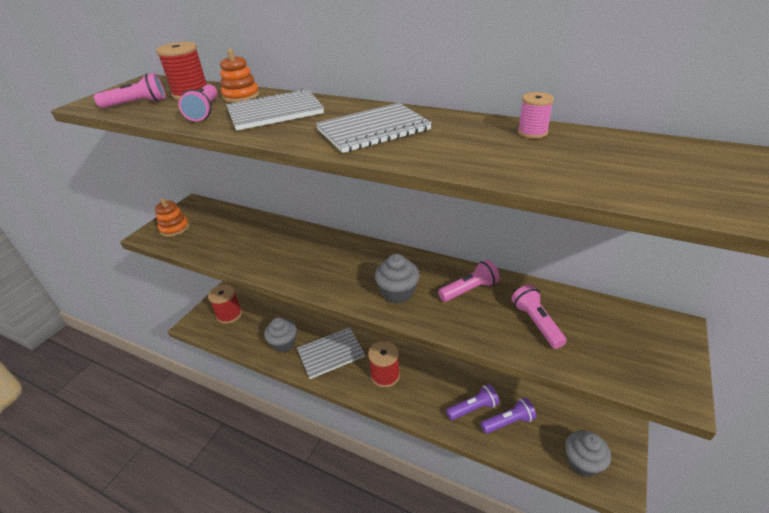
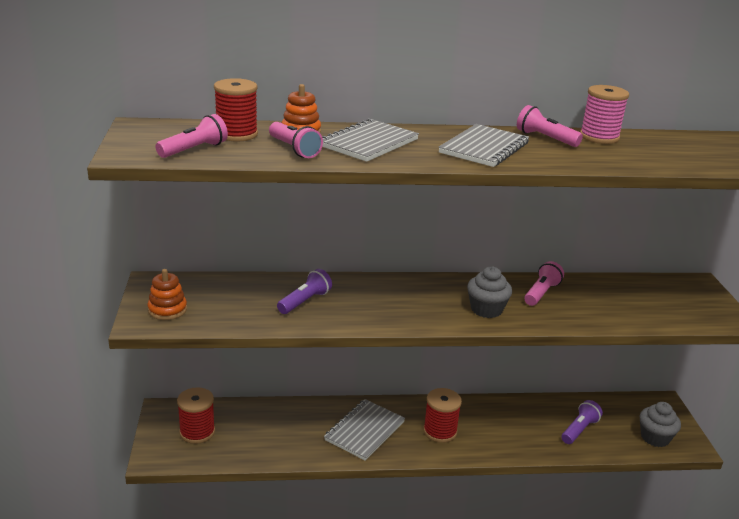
camera: 35 degrees left, 10 degrees down
(283, 343) = (300, 439): grey cupcake -> none
(473, 408) = (543, 430): purple flashlight -> purple flashlight (305, 301)
(532, 132) = (599, 137): pink spool -> pink spool, size x1.67
(536, 323) = (612, 303): pink flashlight -> pink flashlight (545, 138)

